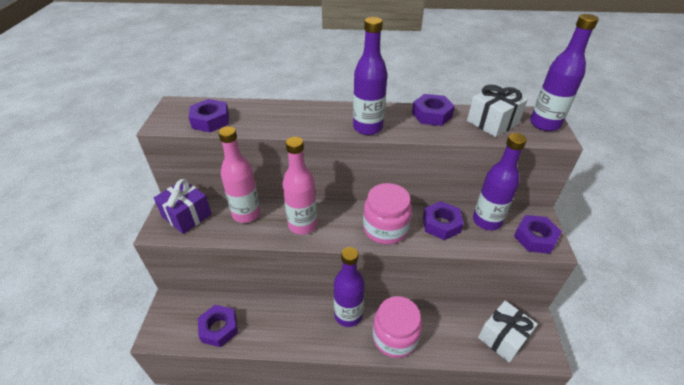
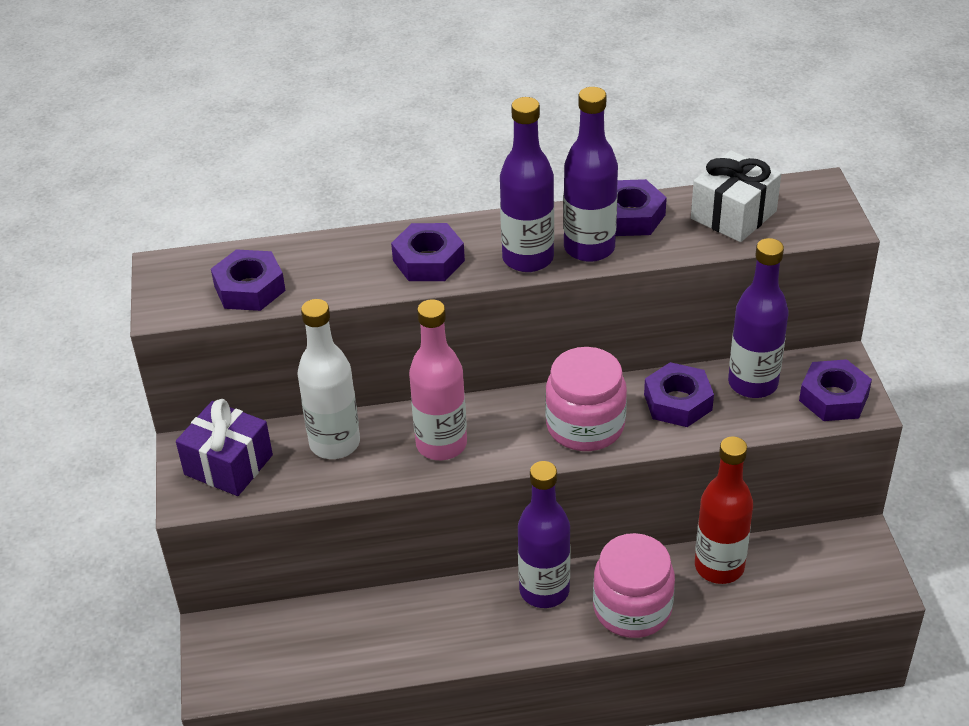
camera: 10 degrees left, 0 degrees up
(219, 328) = (324, 654): purple nut -> purple nut (428, 260)
(246, 214) = (335, 443): pink bottle -> white bottle
(449, 321) = (719, 567): none -> red bottle
(503, 337) = (811, 575): white gift -> none
(544, 124) = (818, 205): purple bottle -> purple bottle (589, 248)

